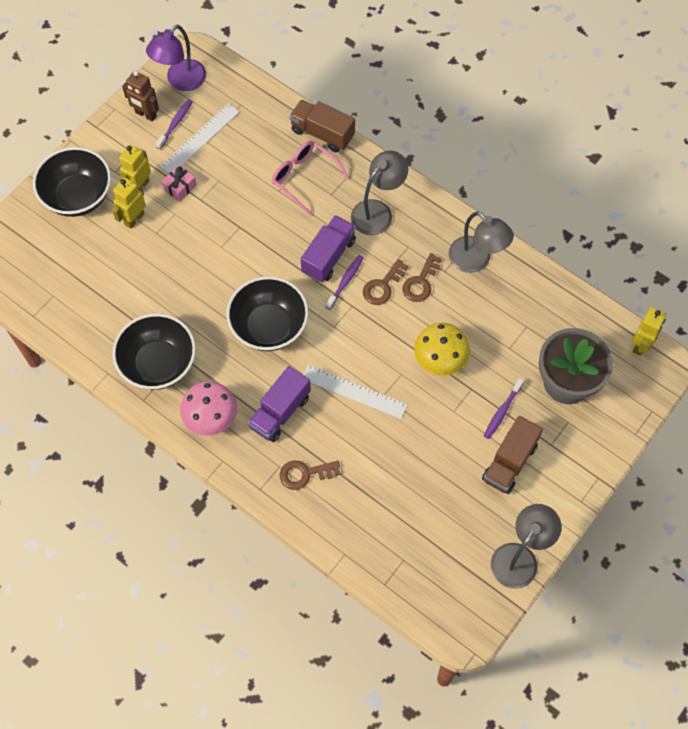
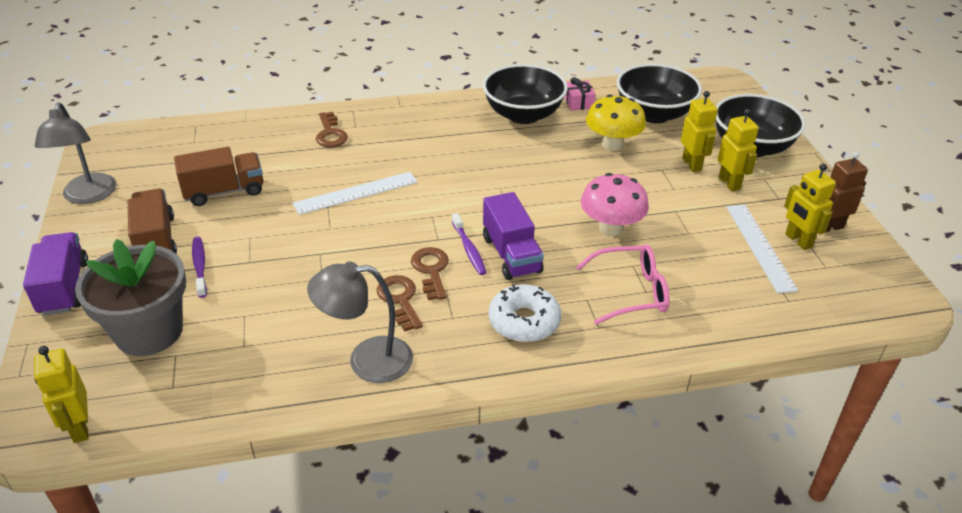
camera: 130 degrees right, 25 degrees down
(175, 123) = (798, 241): purple toothbrush -> yellow robot
(180, 81) = (864, 273): purple lamp -> none
(180, 187) = (704, 205): pink gift -> pink gift (578, 102)
(211, 418) = (441, 116): pink mushroom -> pink mushroom (611, 228)
(269, 327) = (483, 181): black bowl -> black bowl (654, 114)
(280, 412) = (397, 148): purple truck -> purple truck (64, 288)
(305, 474) = (330, 134): brown key -> brown key turned 135 degrees clockwise
(322, 133) = (683, 342): brown truck -> brown truck (224, 191)
(377, 211) = (524, 321): grey lamp -> white donut
(440, 360) = (305, 259): yellow mushroom -> yellow mushroom (612, 144)

